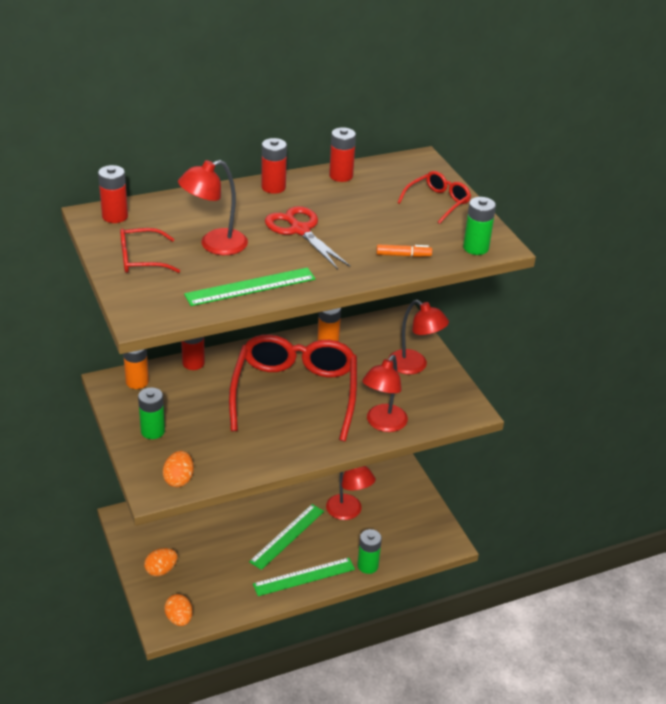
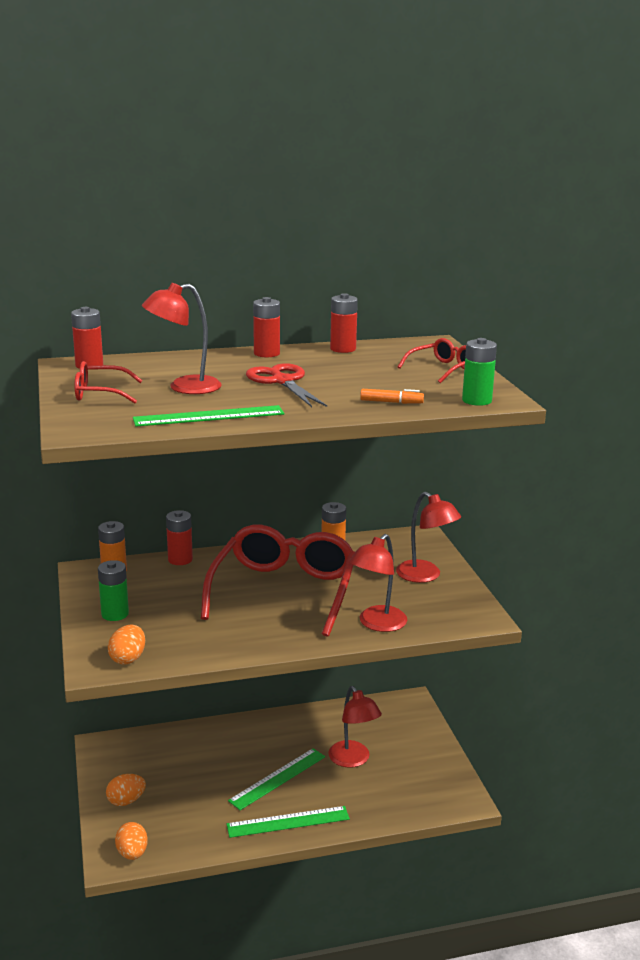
camera: 10 degrees right, 15 degrees down
(368, 565) = (365, 816): green battery -> none

